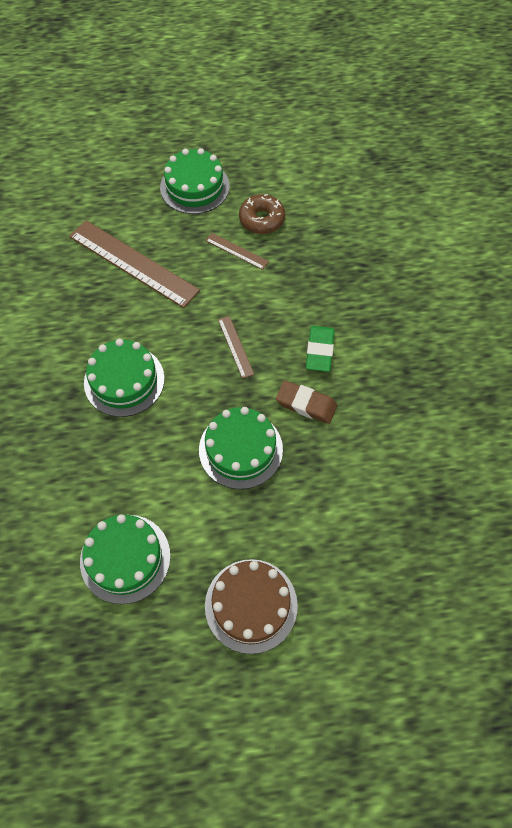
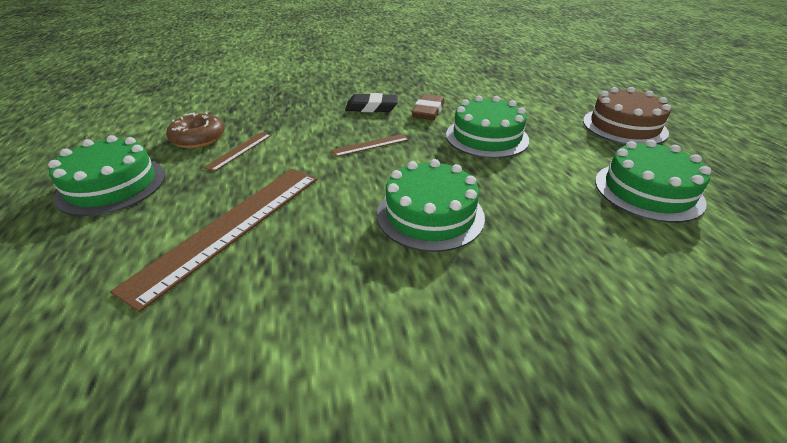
camera: 95 degrees left, 25 degrees down
(319, 351) = (372, 107): green eraser -> black eraser

